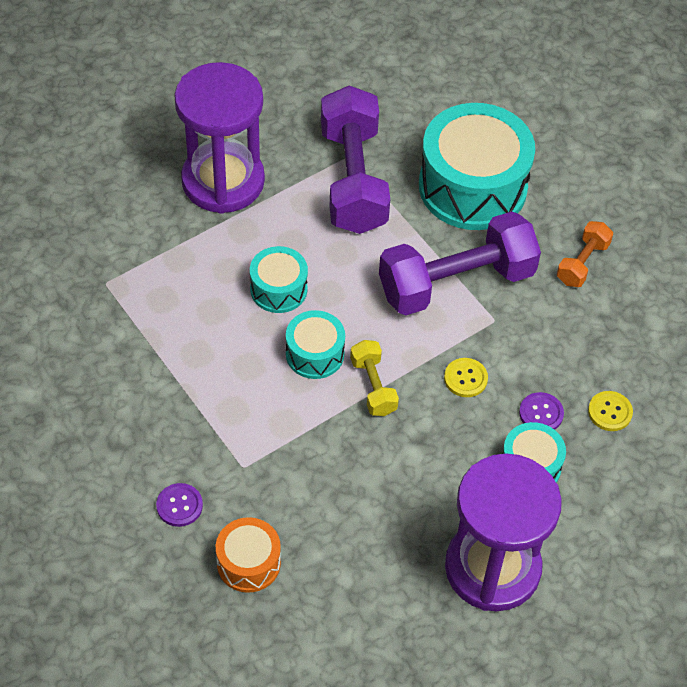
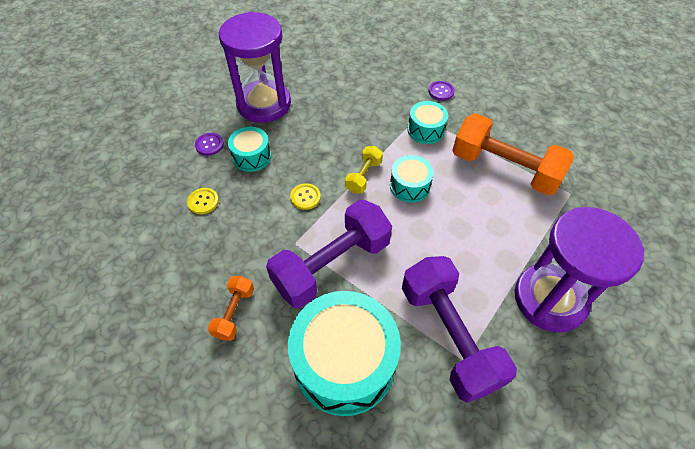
camera: 165 degrees right, 0 degrees up
(168, 341) = (504, 168): none -> orange dumbbell
(248, 563) = (392, 77): orange drum -> none
(278, 289) = (456, 222): turquoise drum -> turquoise drum (426, 130)
(373, 386) = (363, 176): yellow dumbbell -> yellow dumbbell turned 60 degrees clockwise
(541, 413) = (250, 188): purple button -> purple button (209, 145)

